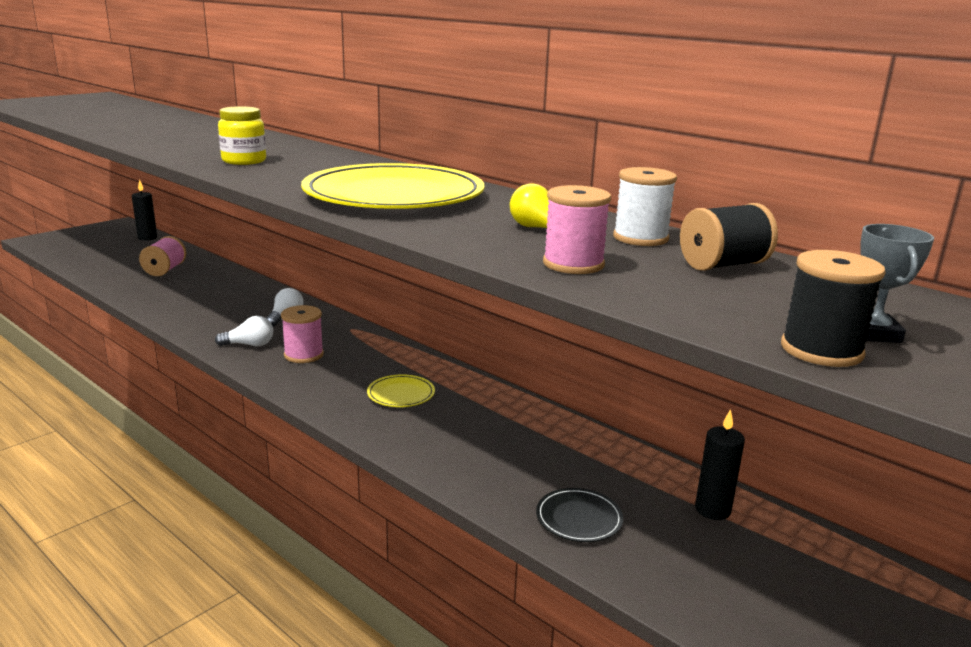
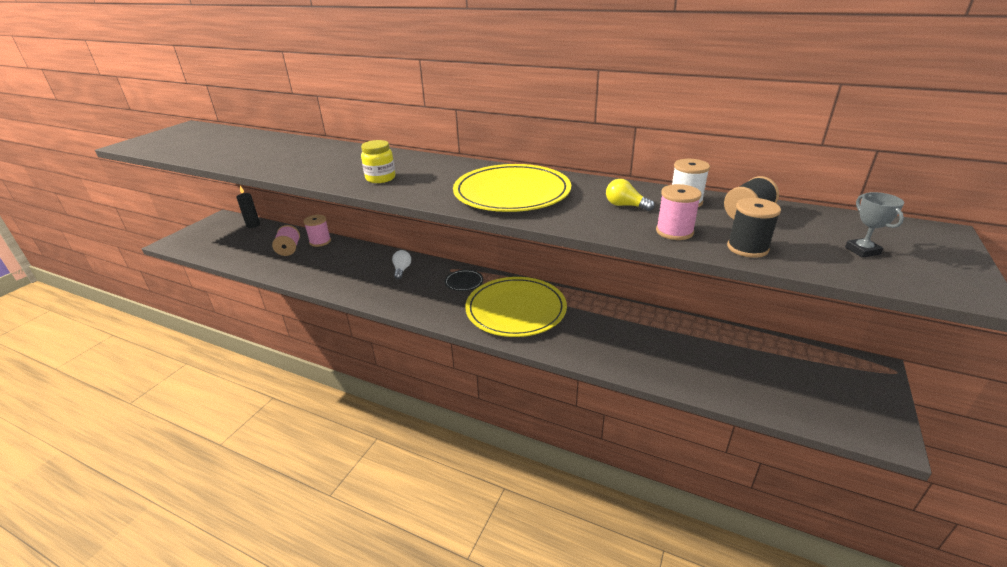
camera: 15 degrees left, 10 degrees up
(249, 345) = (395, 296): white light bulb -> none
(303, 355) = (436, 295): pink spool -> pink spool (320, 241)
(401, 394) = (516, 309): yellow plate -> yellow plate, size x2.38
(579, 518) = (669, 366): black plate -> black plate (464, 282)
(712, 510) = (730, 342): black candle -> none
(821, 350) = (852, 269): black spool -> black spool (747, 248)

